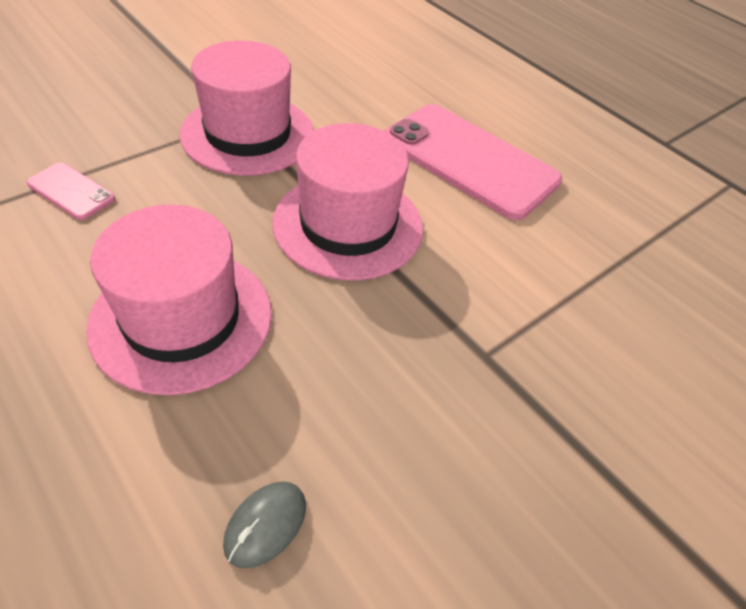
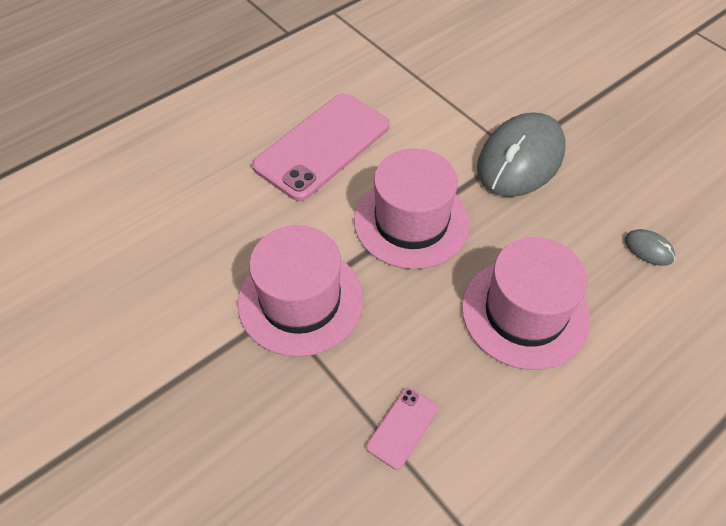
camera: 85 degrees left, 5 degrees up
(470, 361) = (520, 159): none -> grey mouse

